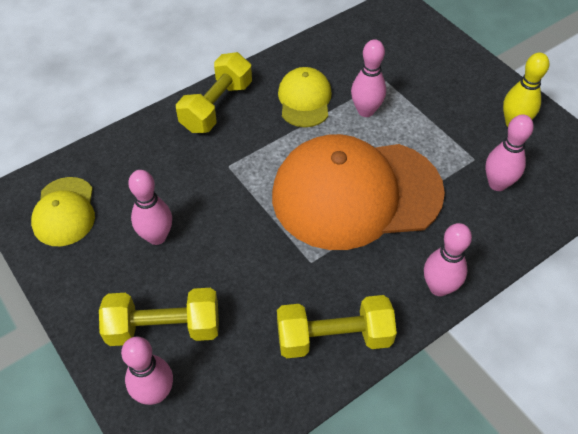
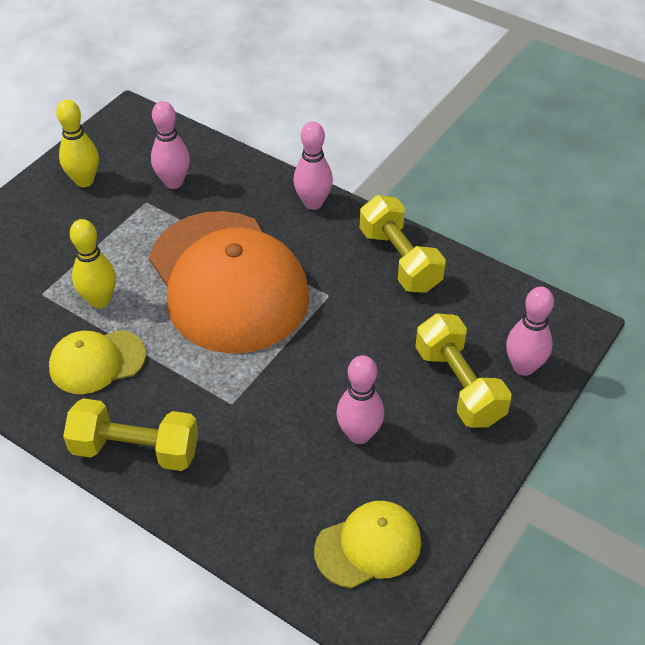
camera: 110 degrees left, 5 degrees down
(366, 111) = (100, 300): pink bowling pin -> yellow bowling pin

